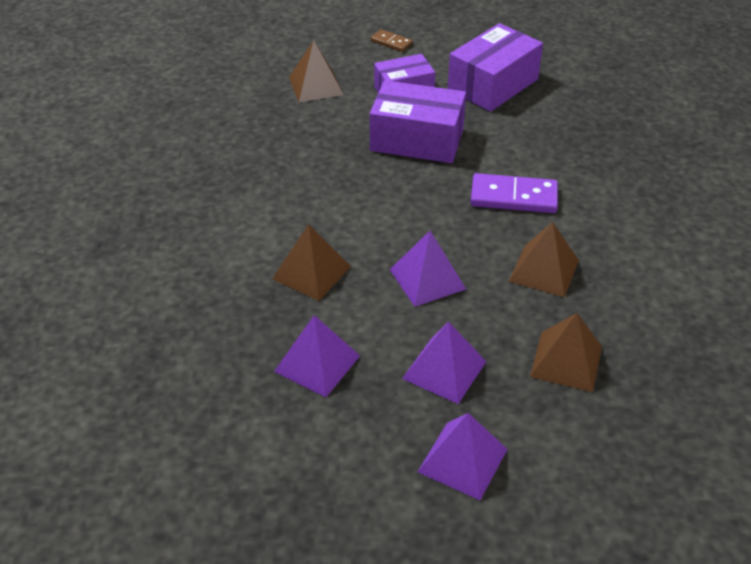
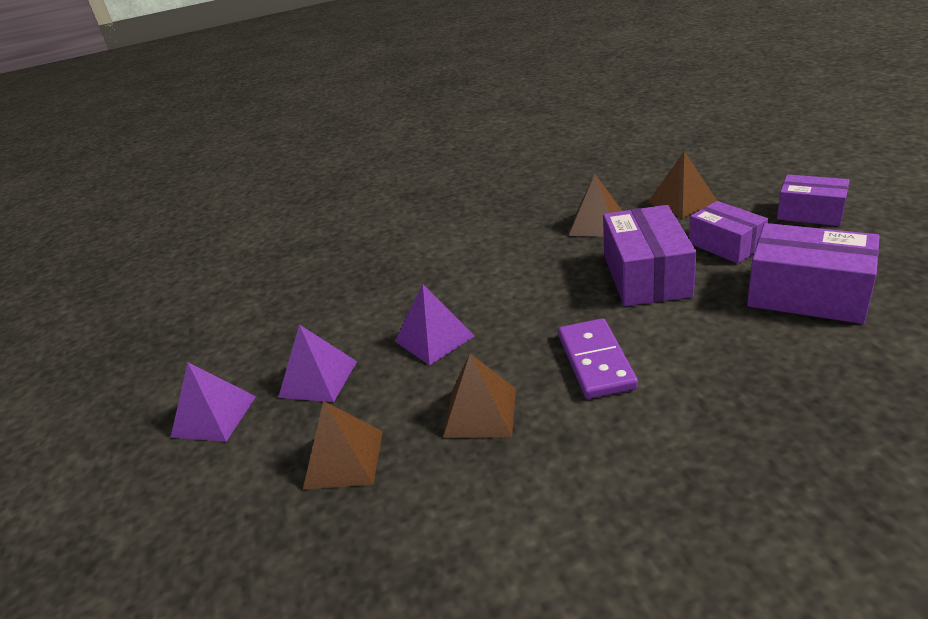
camera: 80 degrees right, 10 degrees down
(311, 272) = (418, 278): brown pyramid -> brown pyramid (596, 224)
(317, 363) = (315, 312): purple pyramid -> none
(391, 42) = (810, 213): brown domino -> purple box

